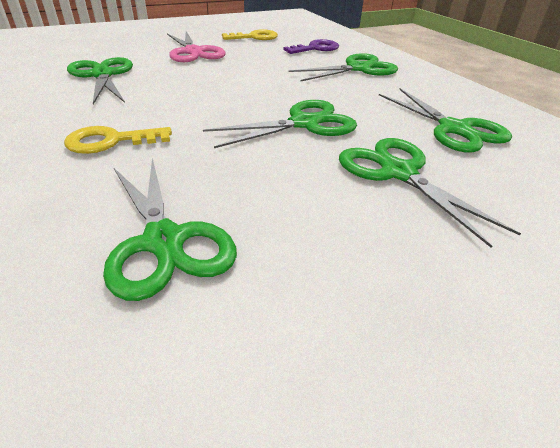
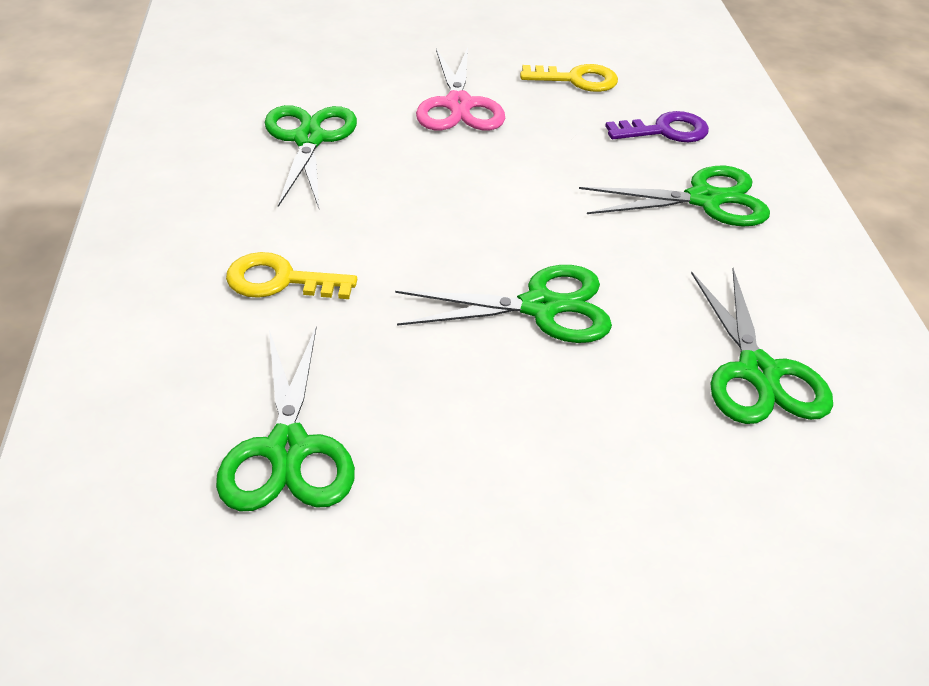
camera: 20 degrees right, 5 degrees up
(398, 172) = (611, 429): green scissors -> none

